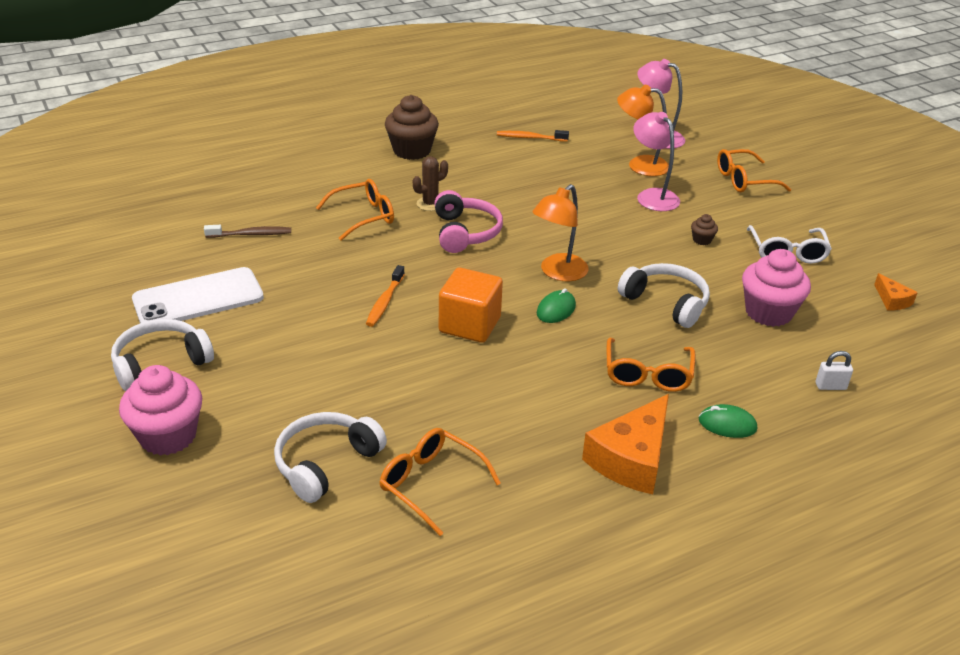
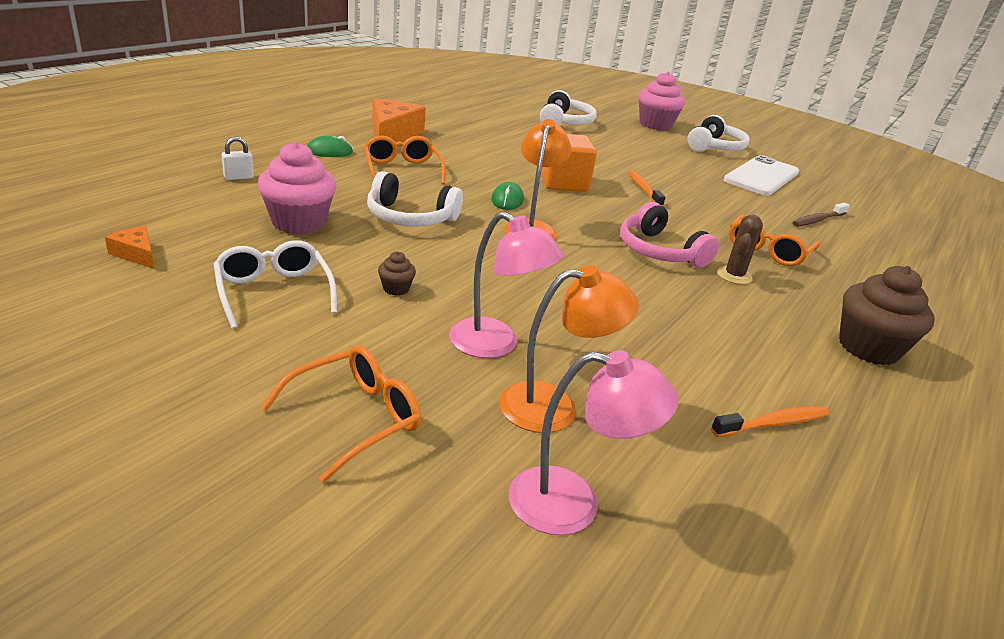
camera: 150 degrees right, 5 degrees down
(430, 484) = (502, 120): orange glasses -> none

